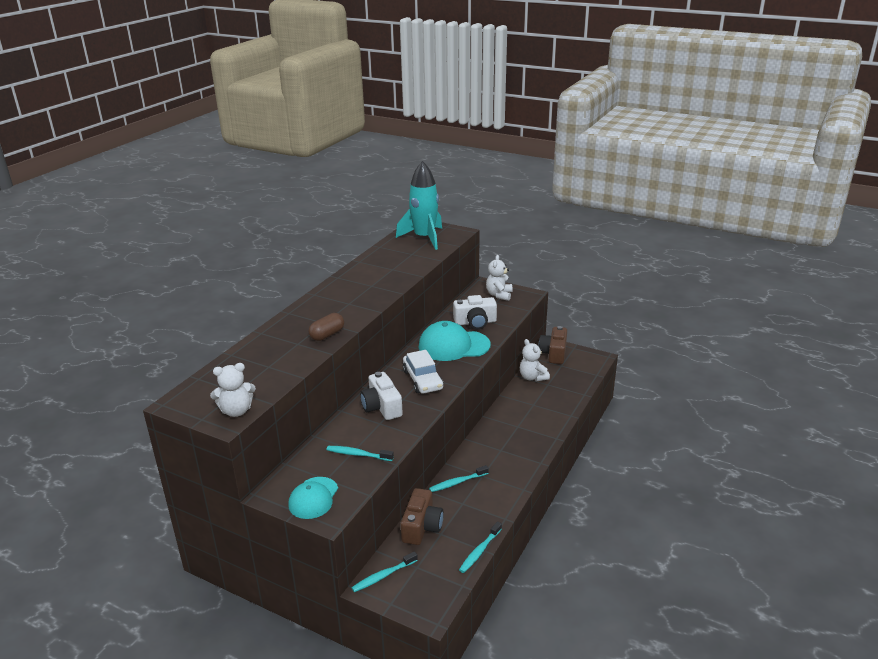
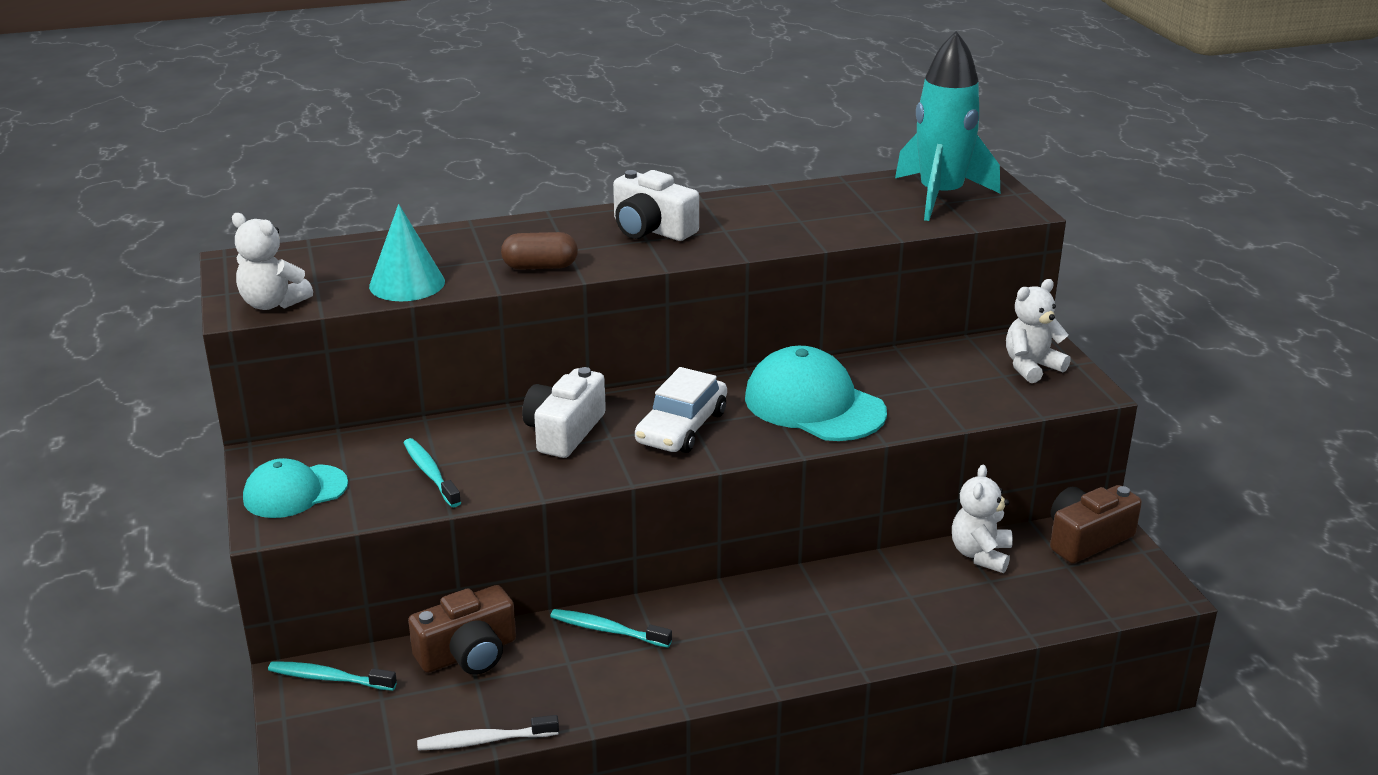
camera: 45 degrees right, 0 degrees up
(283, 370) = (407, 283): none -> turquoise cone
(475, 322) = (912, 389): white camera -> white camera (651, 229)
(479, 551) = (484, 740): turquoise toothbrush -> white toothbrush

